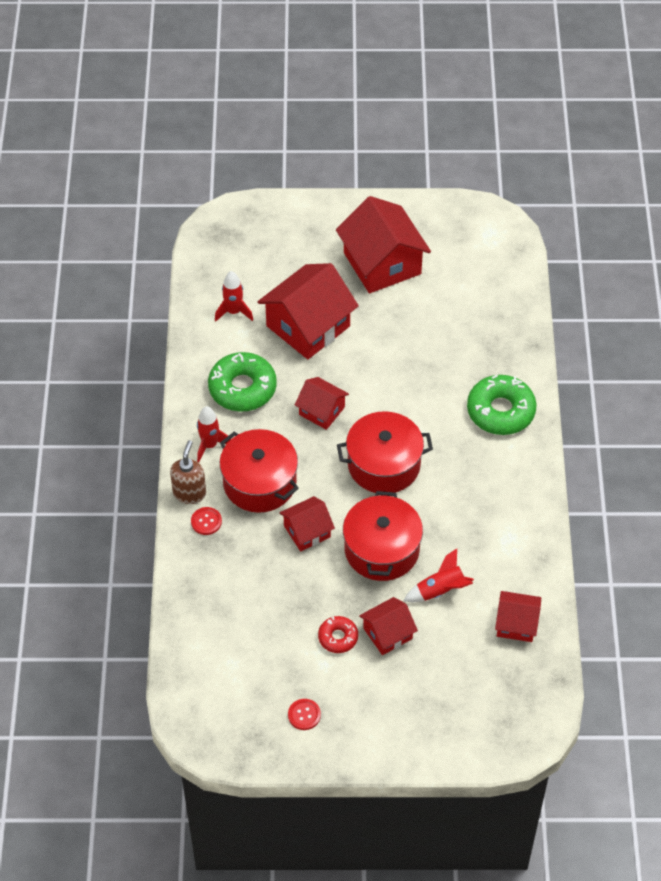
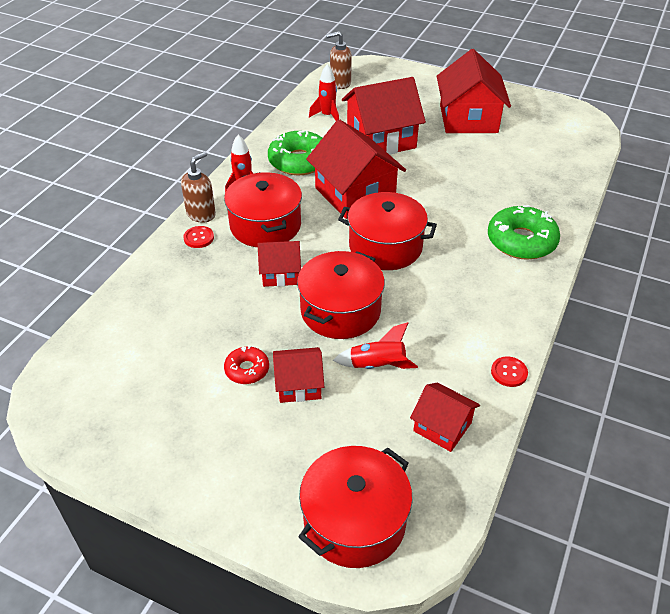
camera: 25 degrees right, 10 degrees down
(218, 255) = (340, 83): none -> brown soap dispenser
(304, 715) = (162, 428): red button -> red button (509, 372)
(321, 411) = (355, 194): red house -> red house, size x1.85
(490, 723) = (354, 521): none -> red pot

